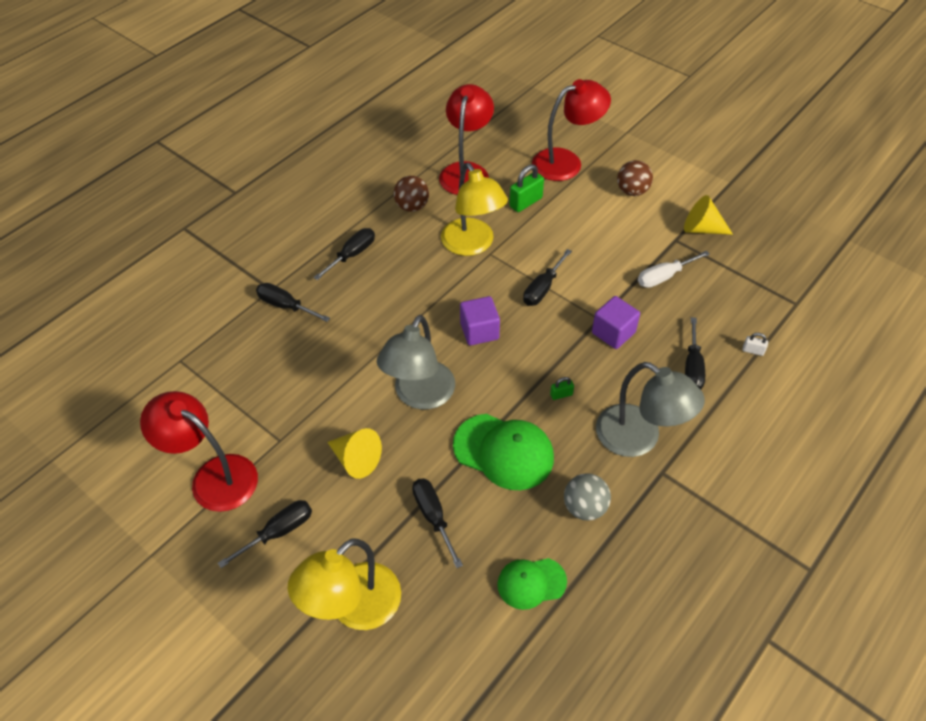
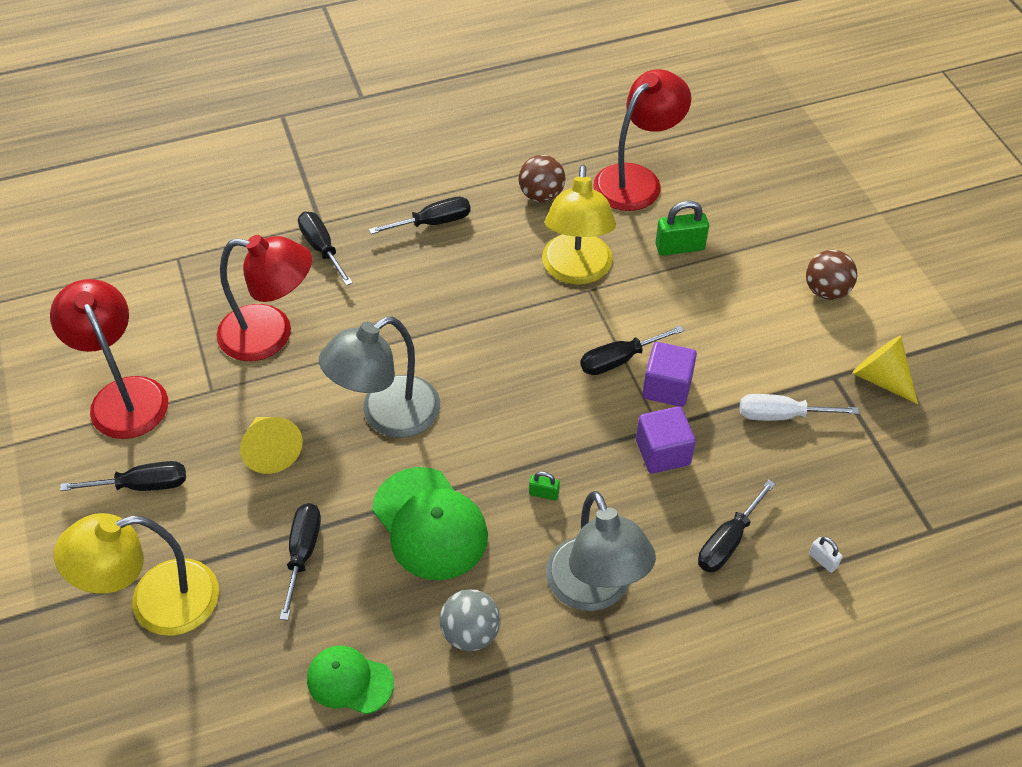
camera: 30 degrees right, 0 degrees up
(479, 331) = (507, 375): purple cube -> purple cube (667, 387)
(566, 162) = (770, 218): red lamp -> red lamp (270, 335)

